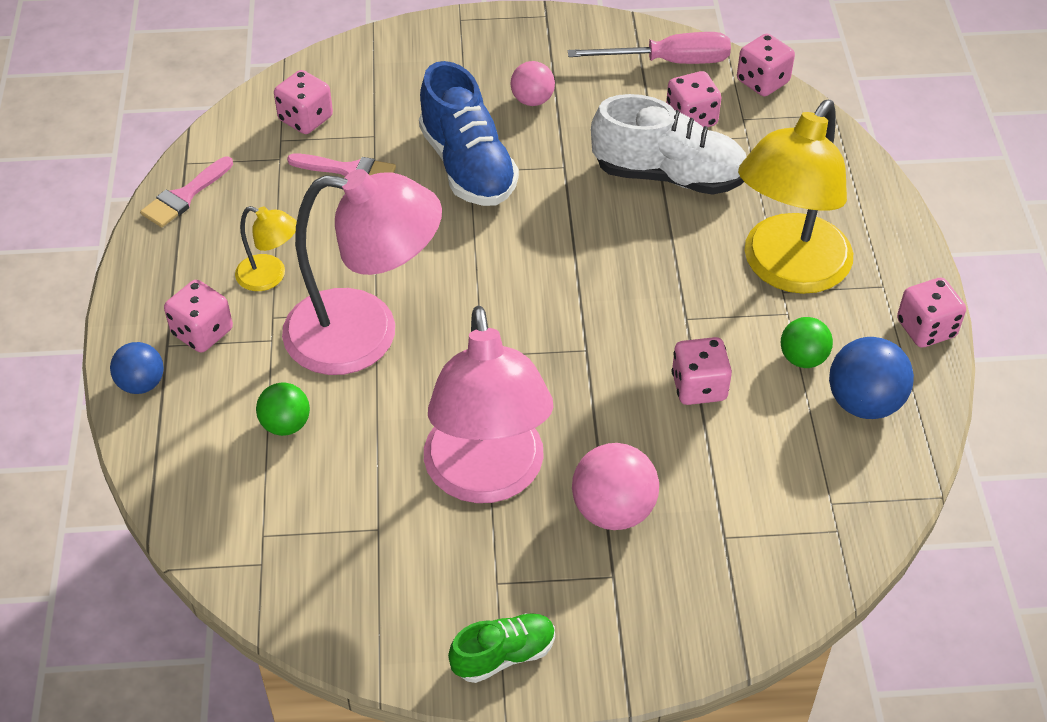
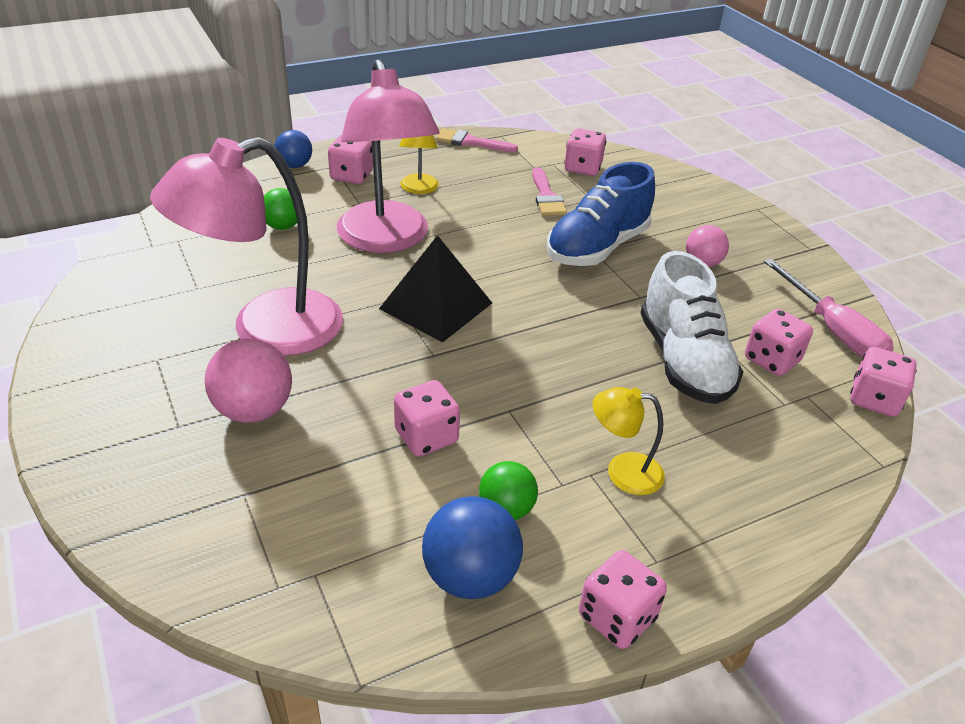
camera: 65 degrees right, 10 degrees down
(503, 655) = (81, 379): green shoe -> none
(508, 325) = (436, 305): none -> black pyramid
(787, 270) = (622, 472): yellow lamp -> yellow lamp, size x0.46

